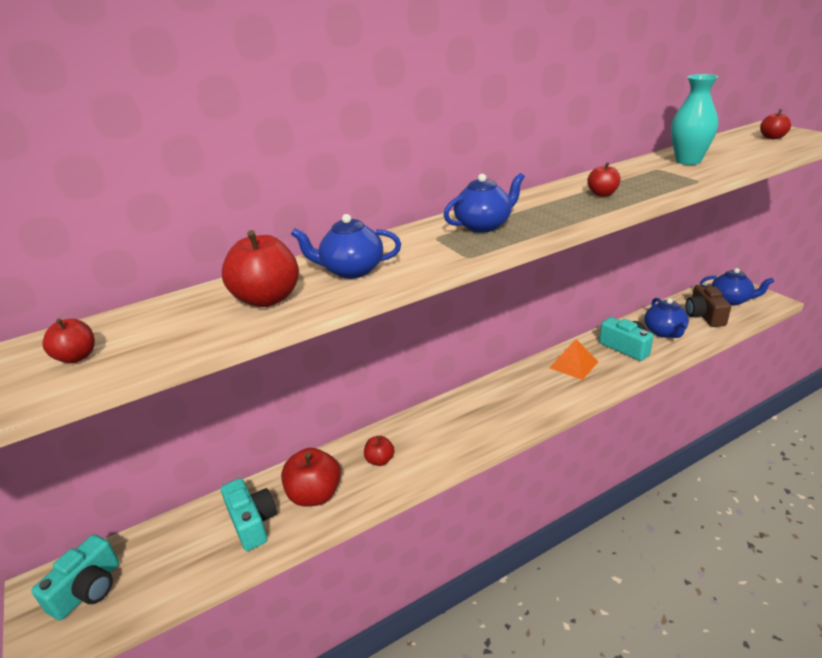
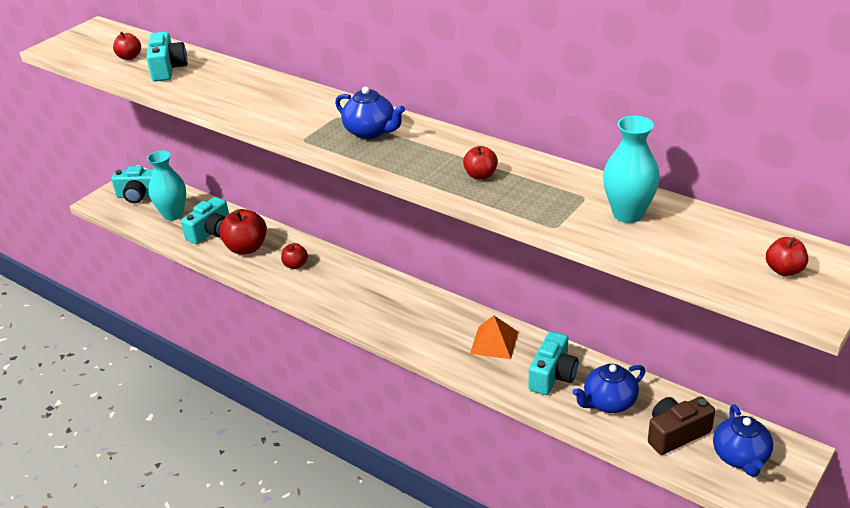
camera: 65 degrees right, 5 degrees up
(169, 327) = (168, 69): none -> turquoise camera
(176, 556) = (173, 214): none -> turquoise vase
(267, 299) = (212, 86): red apple -> none
(351, 270) = (263, 101): blue teapot -> none

